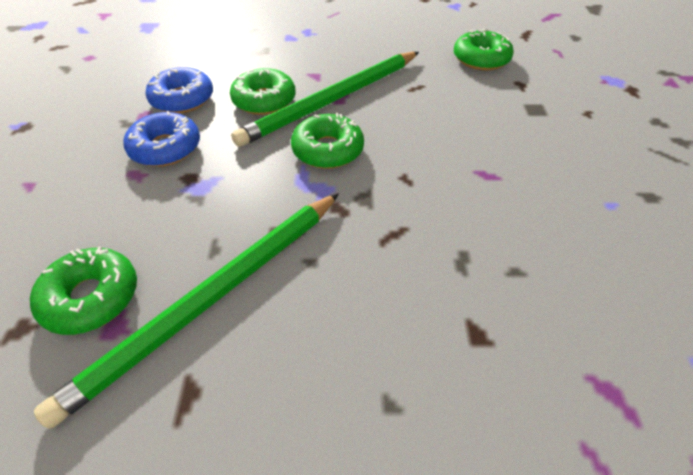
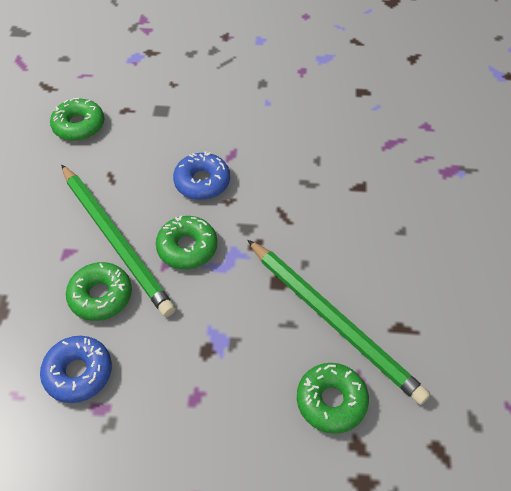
camera: 85 degrees left, 5 degrees up
(165, 148) = (161, 377): blue donut -> blue donut (202, 182)

